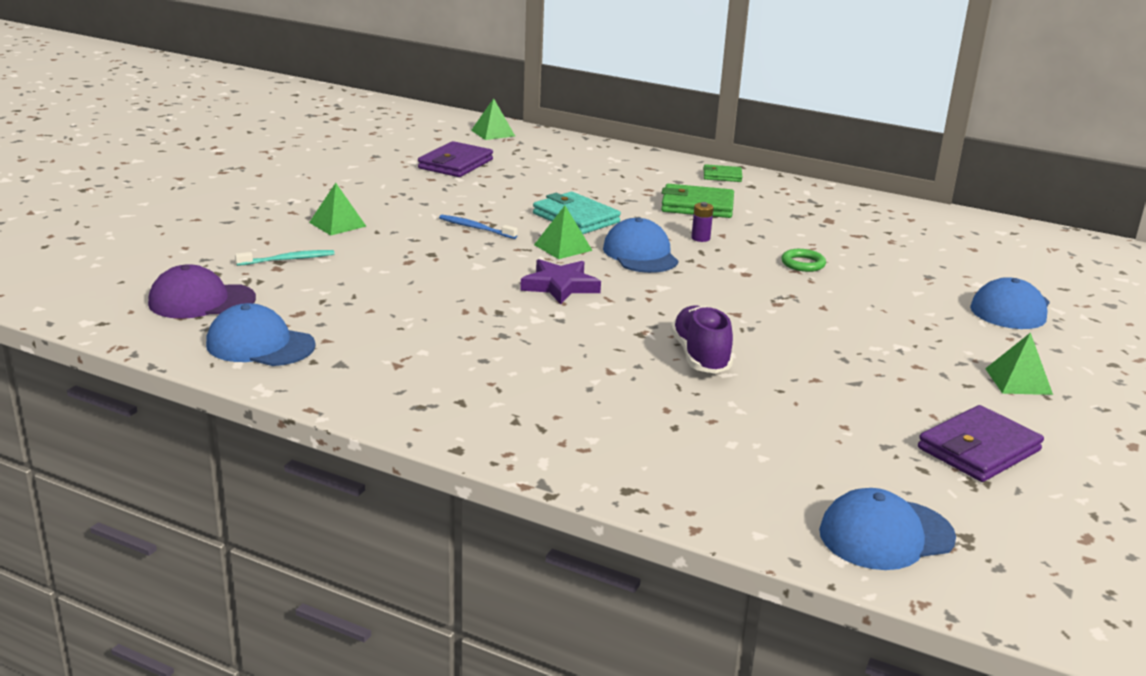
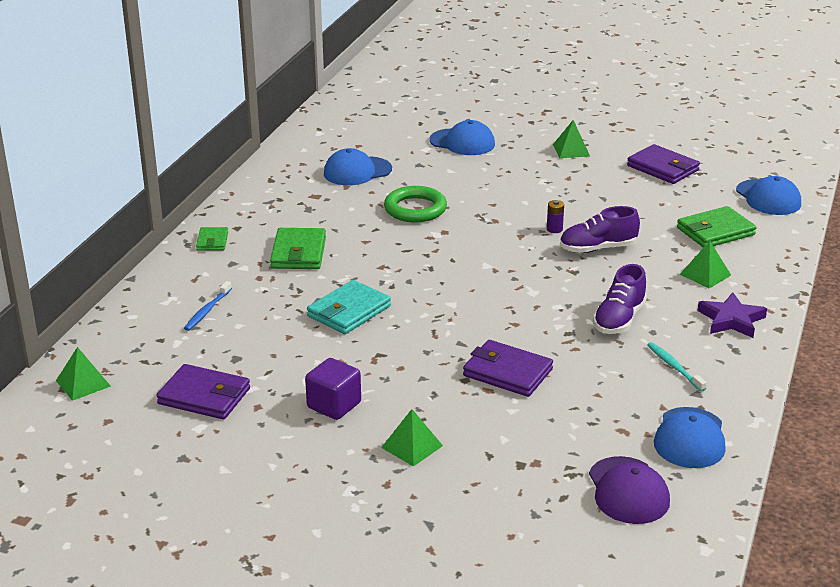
camera: 95 degrees left, 5 degrees up
(288, 259) = (513, 460): turquoise toothbrush -> turquoise toothbrush (674, 367)
(418, 202) = (334, 405): none -> purple cube
(434, 273) = (507, 372): none -> purple wallet
(475, 228) = (393, 363): blue toothbrush -> blue toothbrush (207, 311)
(518, 344) = (619, 319): none -> purple shoe
(560, 286) = (506, 309): purple star -> purple star (731, 320)
(563, 247) = (423, 313): green pyramid -> green pyramid (705, 274)
(640, 254) = (423, 276): blue cap -> blue cap (357, 171)
(700, 238) = (377, 250): purple battery -> purple battery (554, 229)
(753, 455) = (715, 231): none -> green wallet
(803, 264) = (415, 209): green ring -> green ring, size x1.78

